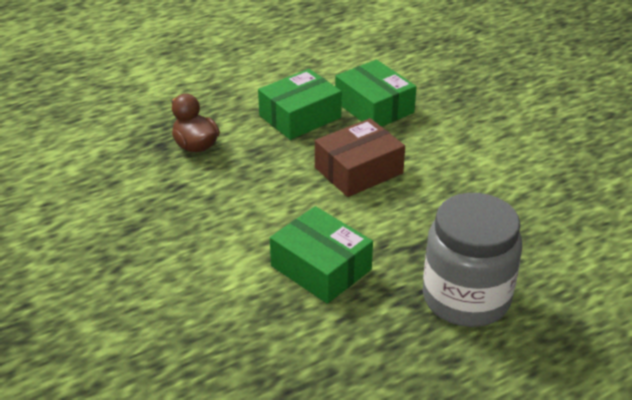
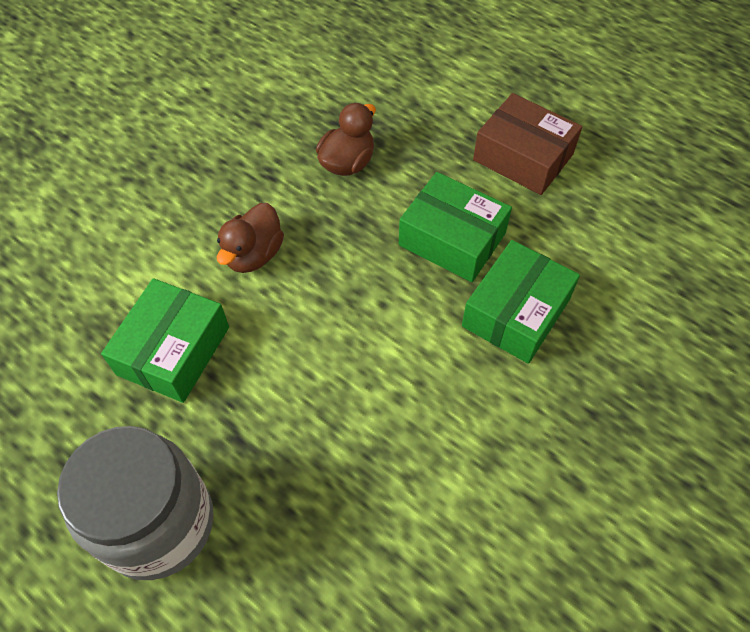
camera: 70 degrees right, 20 degrees up
(254, 209) = (254, 255): none -> brown duck
(358, 170) = (367, 335): brown box -> brown box (523, 157)

